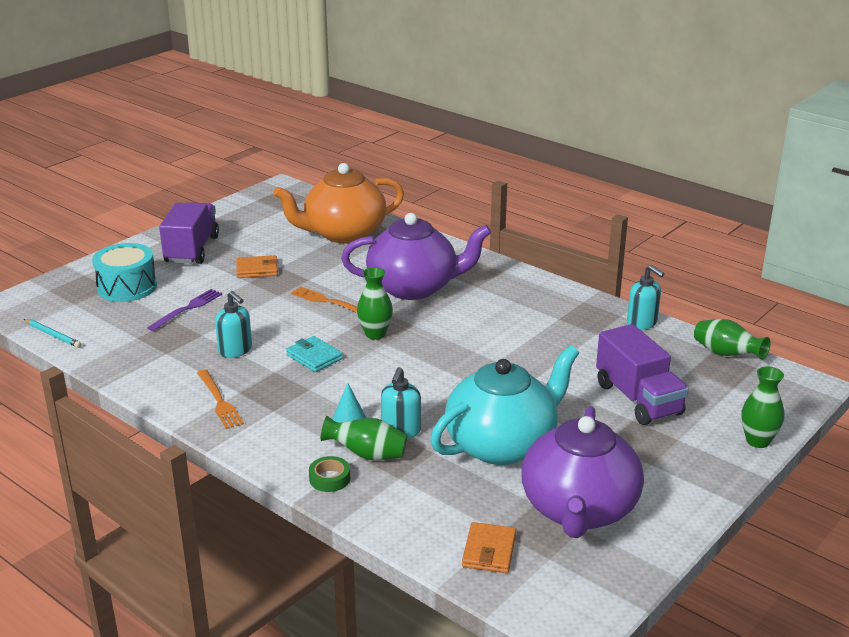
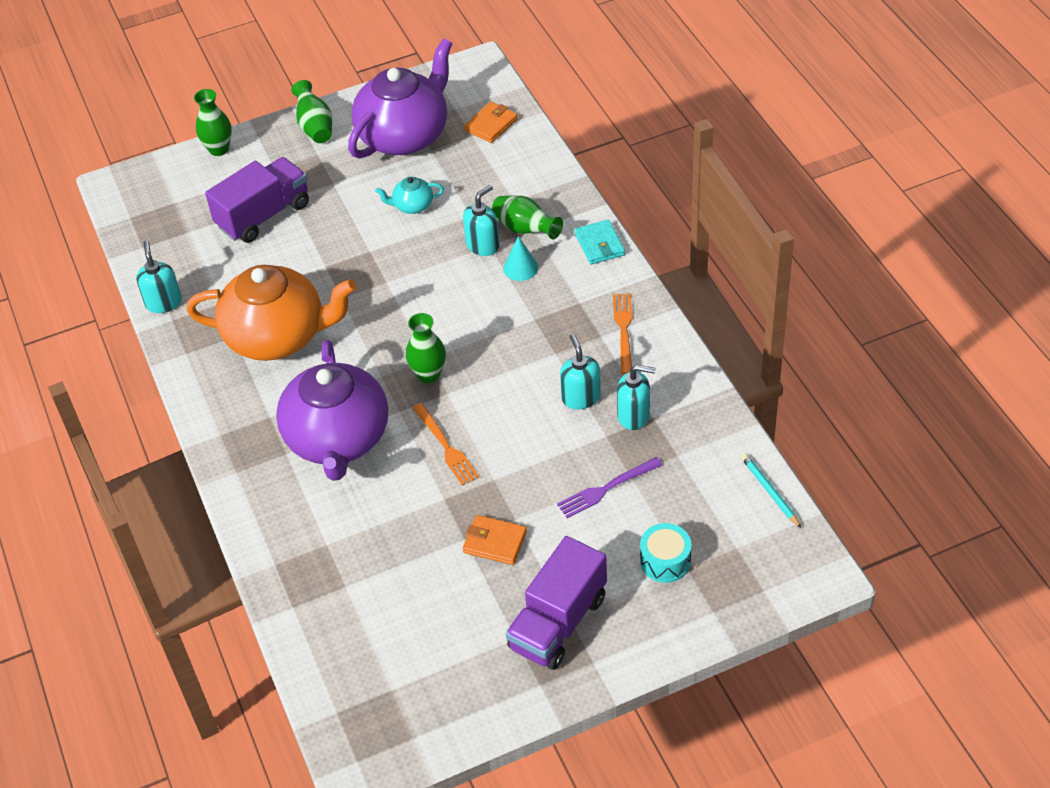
camera: 150 degrees left, 20 degrees up
(127, 287) = (665, 561): turquoise drum -> turquoise drum, size x0.65
(183, 350) = (634, 415): none -> turquoise soap dispenser
(314, 357) = (507, 361): turquoise wallet -> turquoise wallet (600, 244)
(329, 478) = (568, 216): green tape -> none
(343, 233) = (345, 589): orange teapot -> orange teapot (277, 336)
(414, 287) = (338, 439): purple teapot -> purple teapot turned 120 degrees counterclockwise
(502, 445) = (412, 206): turquoise teapot -> turquoise teapot, size x0.42
(638, 399) = (263, 215): purple truck -> purple truck turned 45 degrees clockwise
(726, 354) = (136, 239): green vase -> green vase (315, 127)

